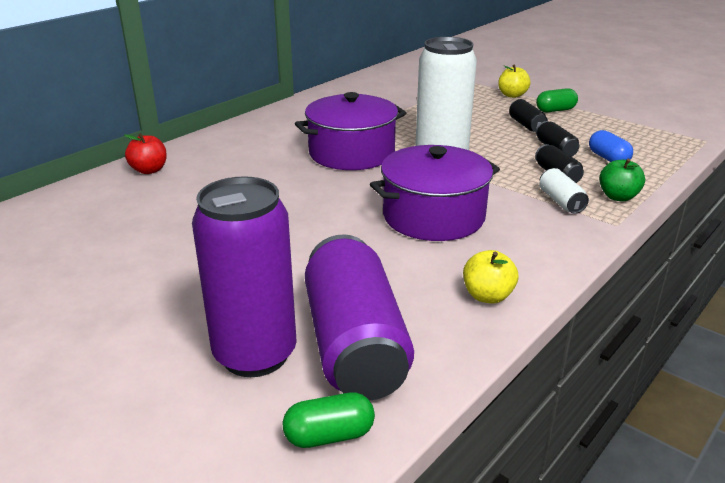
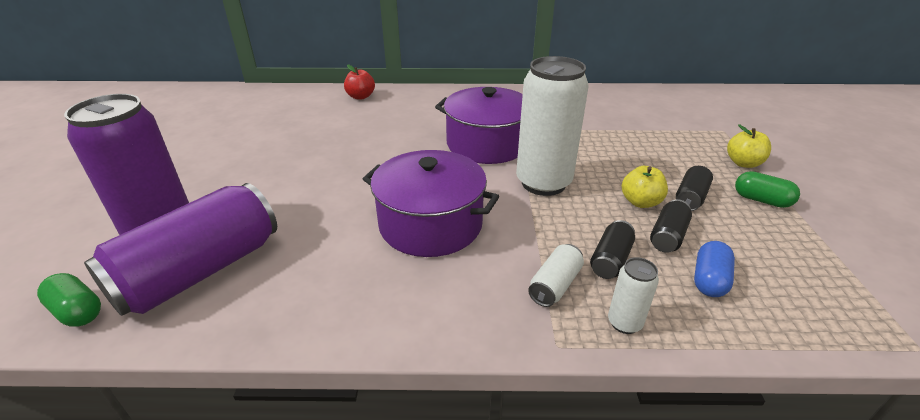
camera: 50 degrees right, 5 degrees up
(487, 296) = (322, 310): yellow apple -> yellow apple (640, 202)
(618, 197) = (624, 323): green apple -> white can

